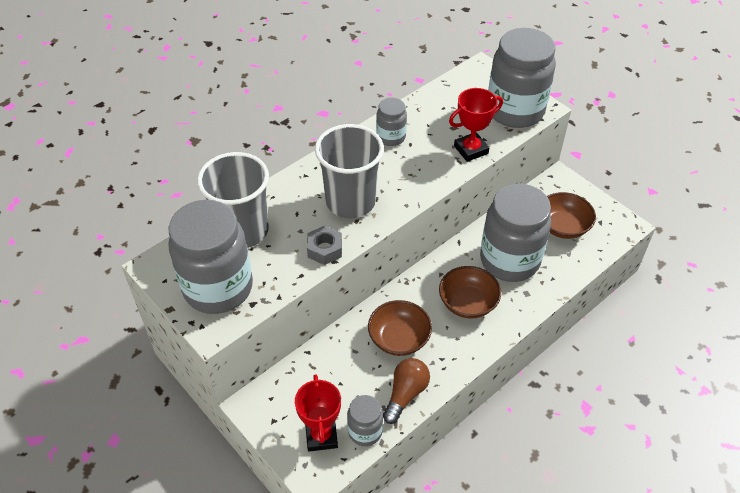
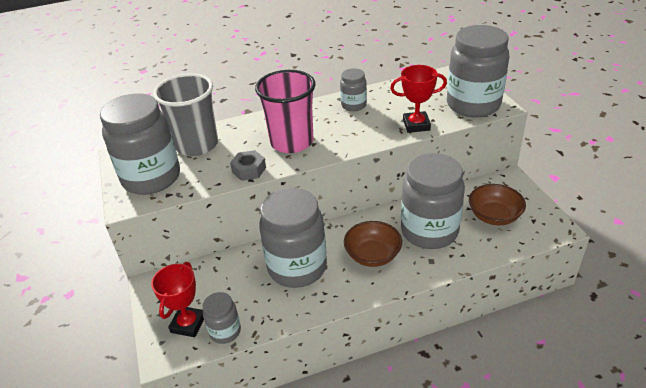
camera: 25 degrees right, 10 degrees down
(350, 202) = (292, 142): grey cup -> pink cup
(399, 339) = (297, 267): brown bowl -> grey jar
(405, 394) = (277, 312): brown light bulb -> none

